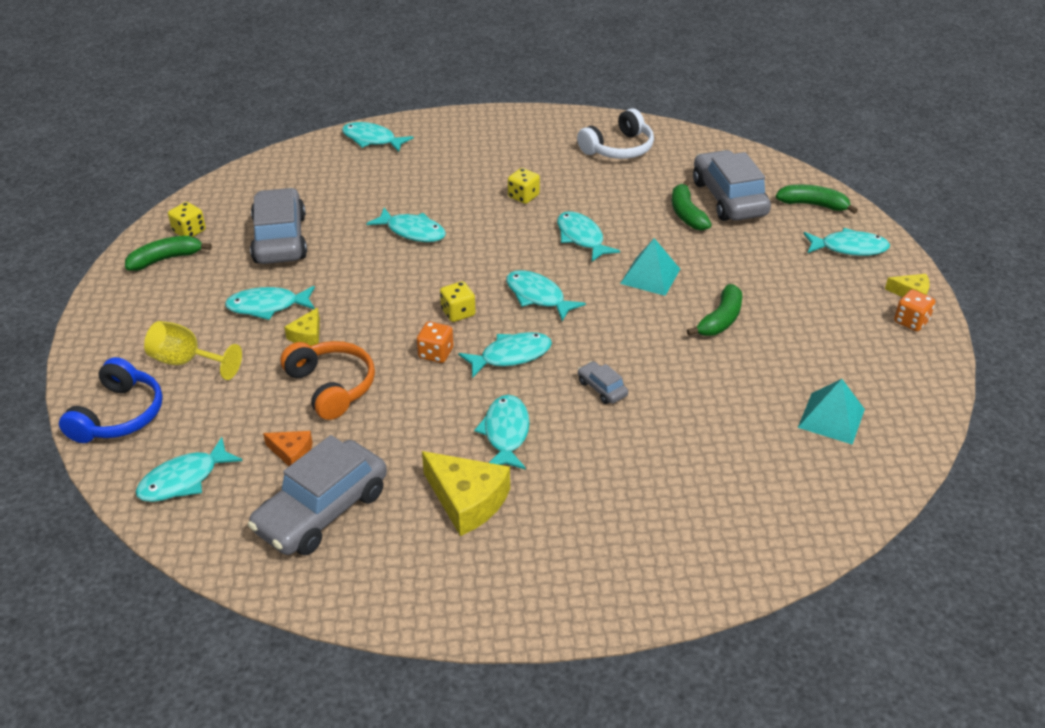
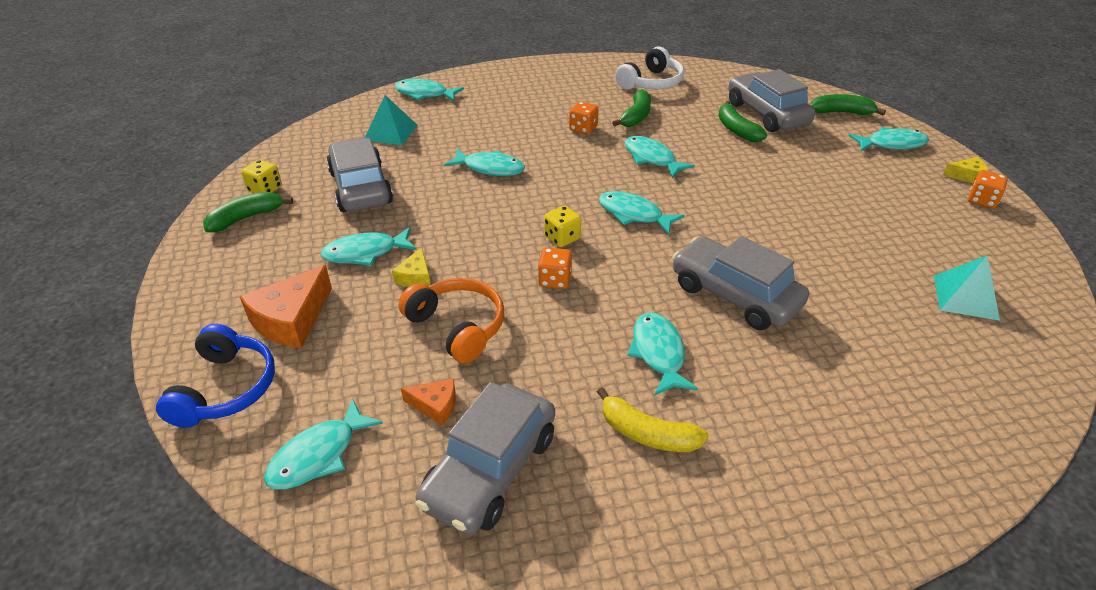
camera: 10 degrees left, 0 degrees up
(187, 362) = (292, 320): yellow goblet -> orange cheese
(467, 500) = (647, 434): yellow cheese -> yellow banana
(511, 356) = (631, 273): turquoise fish -> none
(523, 196) = (583, 128): yellow dice -> orange dice
(602, 388) = (734, 295): grey car -> grey car, size x2.26
(650, 276) = (730, 185): turquoise pyramid -> turquoise pyramid (391, 132)
(720, 320) = (814, 217): green banana -> green banana (636, 116)

